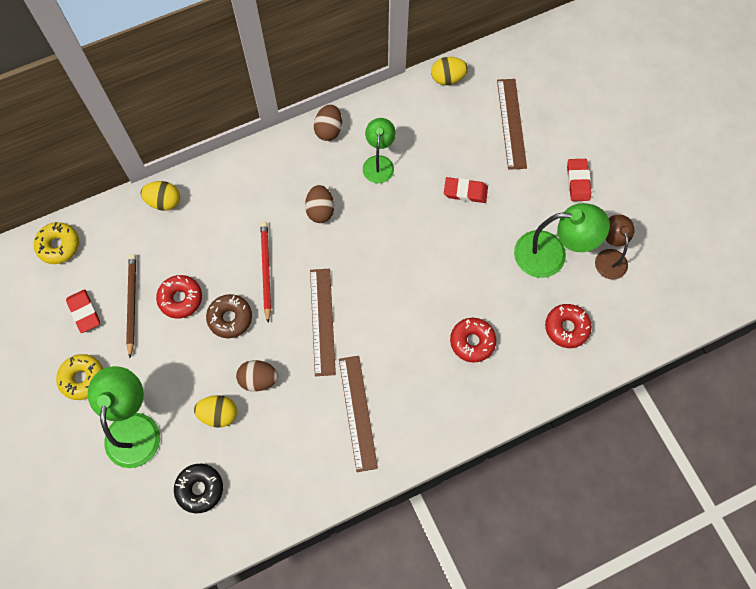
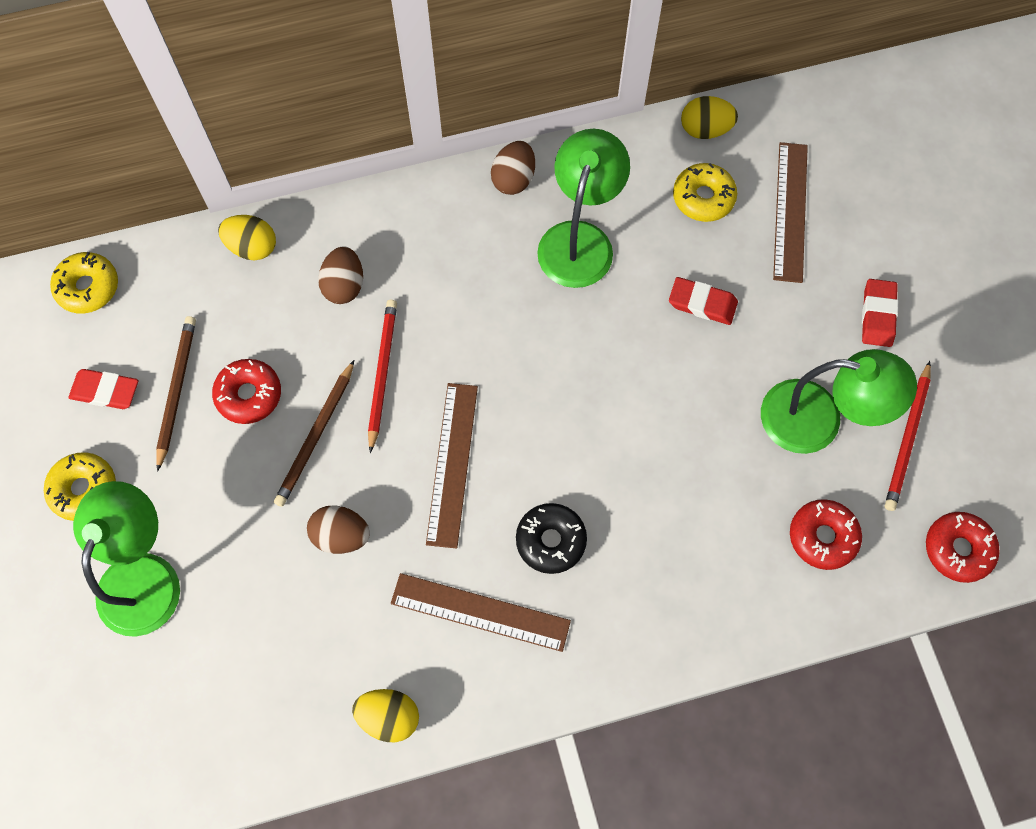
camera: 10 degrees right, 0 degrees up
(84, 312) = (105, 391): red eraser -> red eraser turned 60 degrees counterclockwise
(200, 489) = (223, 686): black donut -> black donut (551, 540)
(219, 414) = (272, 578): yellow egg -> yellow egg (389, 717)
(230, 318) = (316, 436): brown donut -> brown pencil
(320, 210) = (479, 297): brown egg -> brown egg (344, 285)
(358, 412) = (480, 612): brown ruler -> brown ruler turned 75 degrees counterclockwise
(379, 163) = (579, 239): green lamp -> green lamp, size x1.57
(454, 123) = (703, 198): none -> yellow donut
(472, 342) = (673, 533): red donut -> red donut (958, 549)
(609, 257) = (907, 439): brown lamp -> red pencil

